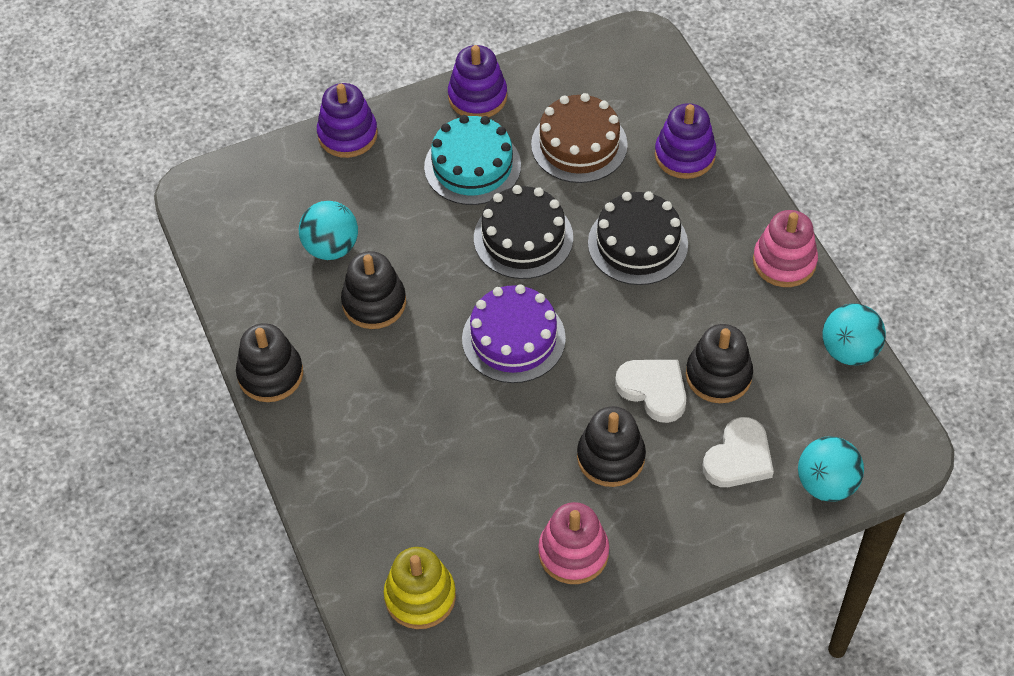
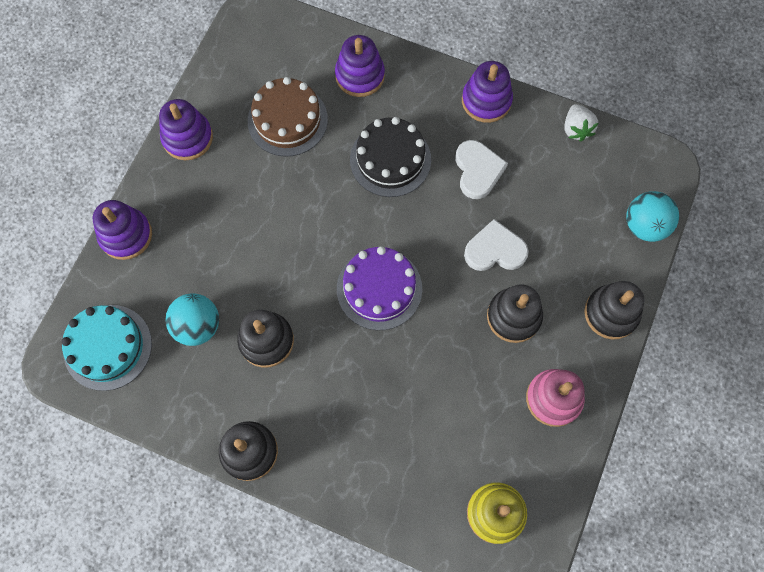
camera: 45 degrees left, 15 degrees up
(472, 166) = (234, 190): turquoise cake -> turquoise cake (108, 347)
(523, 238) = (316, 214): black cake -> none
(718, 375) = (521, 208): black stacking toy -> black stacking toy (611, 313)
(738, 458) = (583, 251): white heart -> white heart (478, 170)
(784, 262) = (486, 101): pink stacking toy -> purple stacking toy
(849, 351) = (576, 129): turquoise ball -> white strawberry

